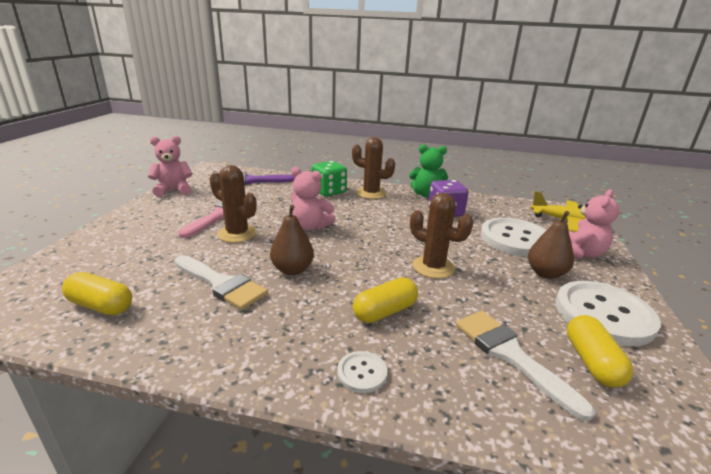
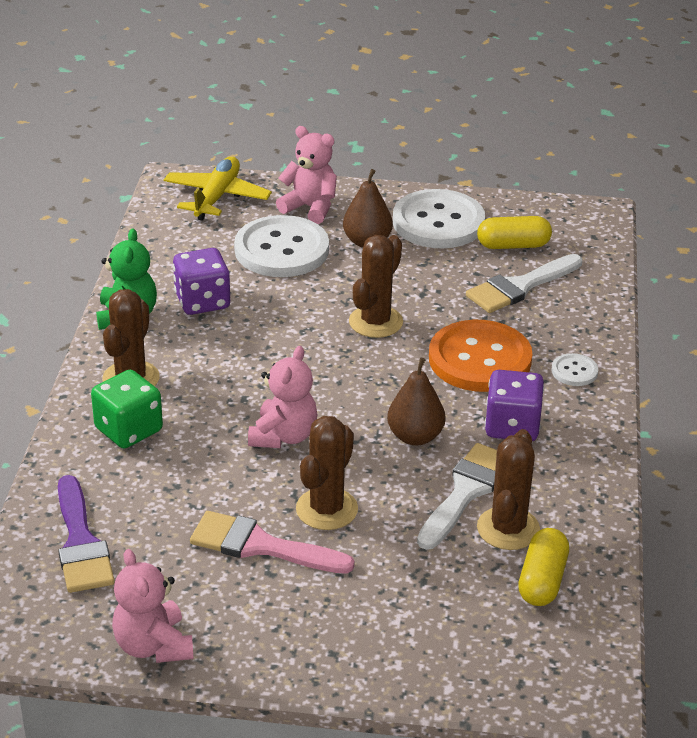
camera: 95 degrees left, 10 degrees up
(168, 297) = (508, 529): none -> brown cactus
(288, 317) = (512, 426): none -> purple dice
(384, 312) = (480, 359): yellow capsule -> orange button

